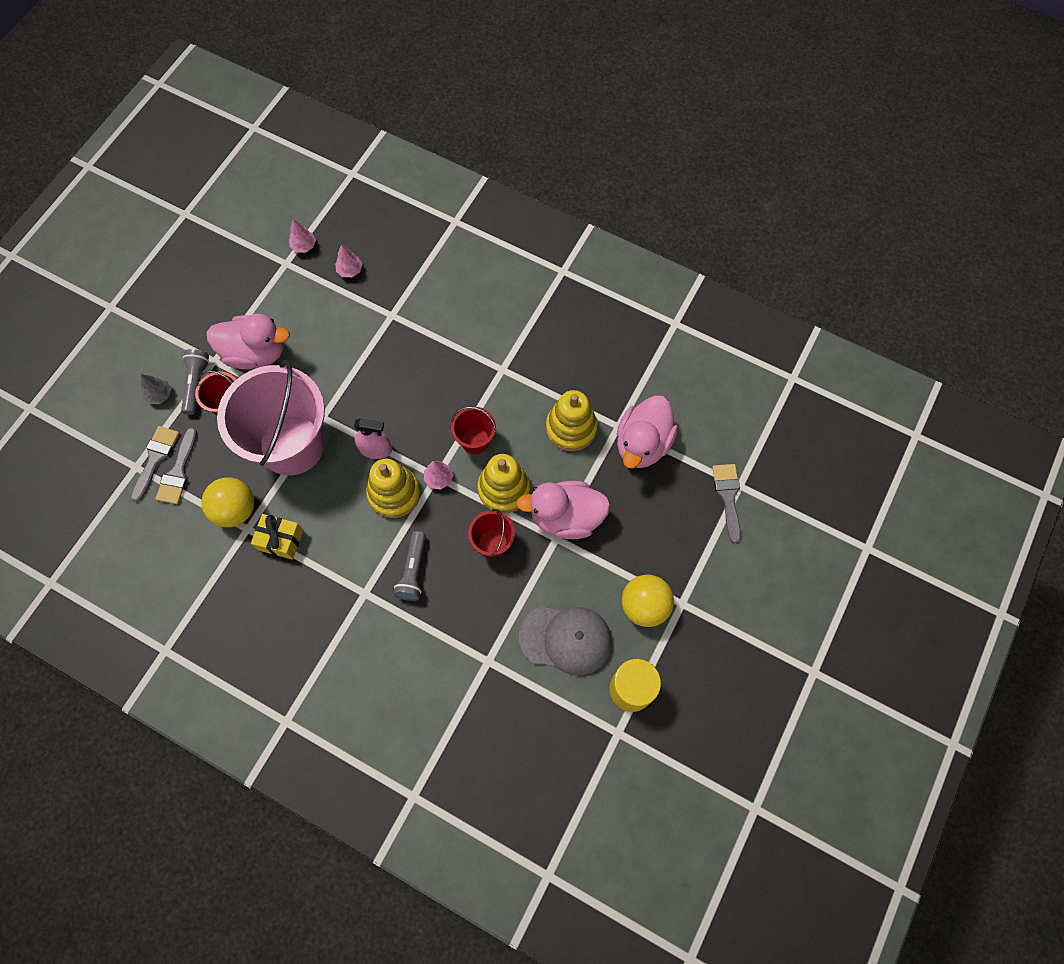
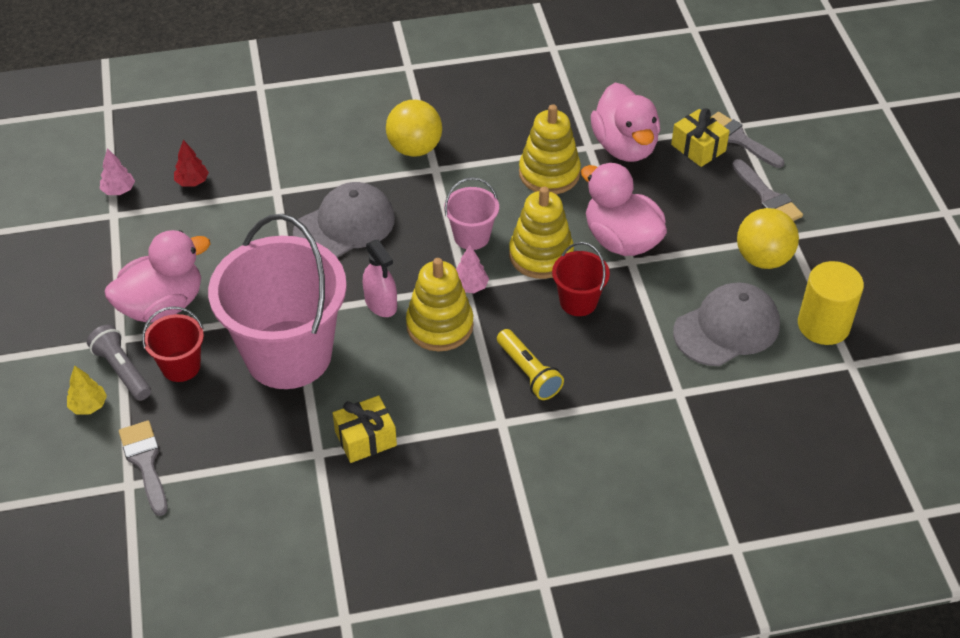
camera: 40 degrees left, 20 degrees down
(160, 395) = (88, 406): grey tree -> yellow tree
(178, 472) = (185, 457): grey brush -> grey brush (768, 197)
(235, 510) = (287, 446): yellow ball -> yellow ball (414, 148)
(350, 270) = (192, 182): pink tree -> red tree
(375, 449) = (381, 303): pink spray bottle -> pink spray bottle turned 90 degrees clockwise
(408, 372) = (345, 225): none -> grey cap
(413, 570) = (528, 372): grey flashlight -> yellow flashlight
(475, 440) = (471, 236): red bucket -> pink bucket
(566, 517) = (621, 240): pink duck -> pink duck turned 90 degrees clockwise
(692, 483) = (698, 148): none -> yellow gift

